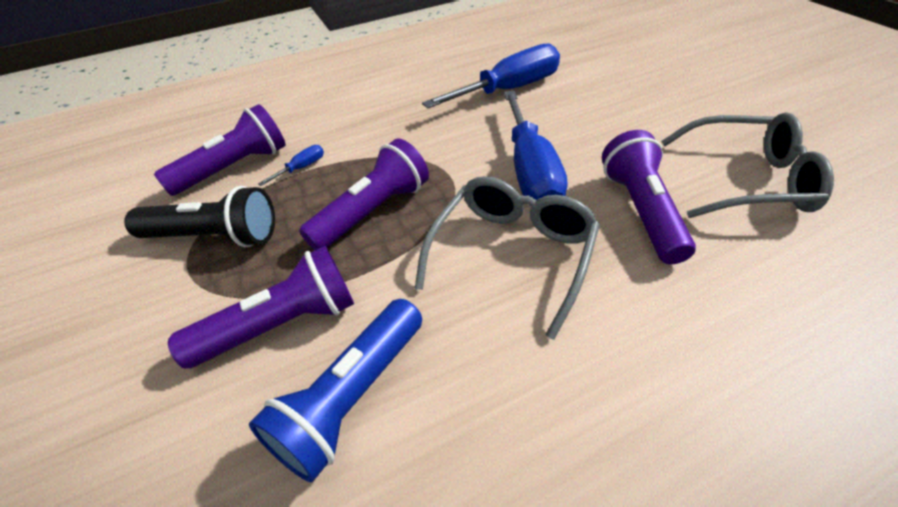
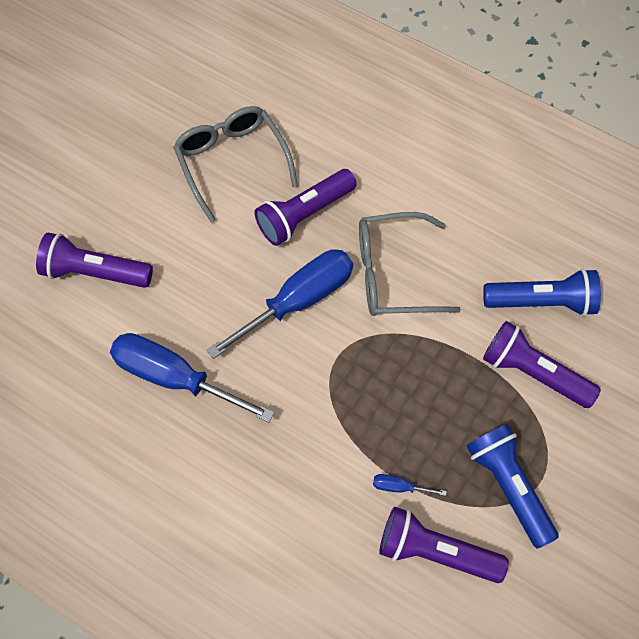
camera: 125 degrees left, 20 degrees up
(215, 236) = (508, 485): black flashlight -> blue flashlight
(372, 212) = (411, 387): purple flashlight -> purple flashlight (95, 272)

